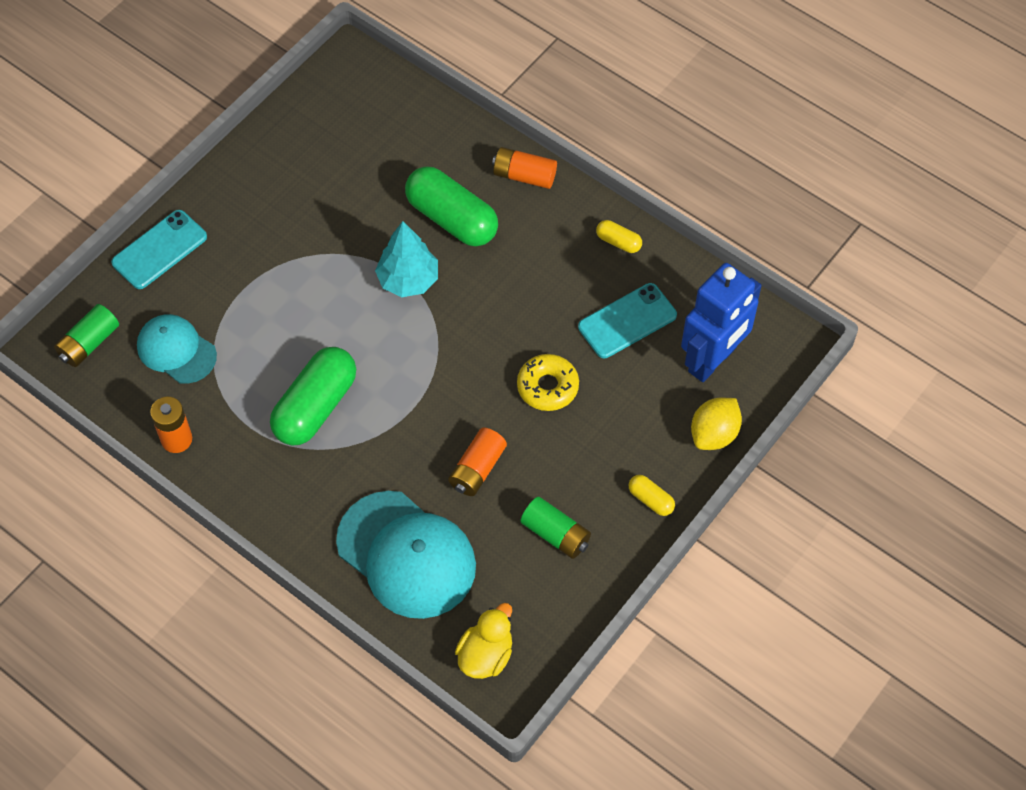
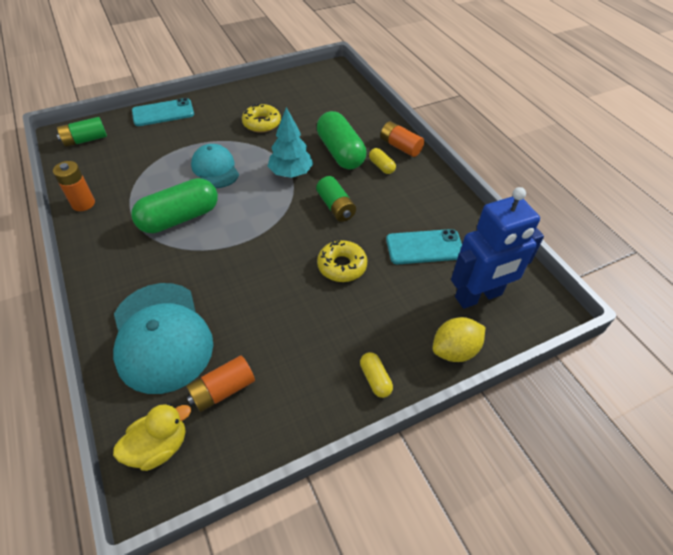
camera: 25 degrees right, 10 degrees down
(176, 350) = (127, 160): turquoise cap -> turquoise cap (215, 169)
(314, 211) = (262, 123): none -> yellow donut
(477, 469) = (255, 299): orange battery -> orange battery (222, 390)
(555, 534) = (282, 372): green battery -> green battery (335, 207)
(618, 242) = (443, 200): yellow capsule -> yellow capsule (381, 166)

